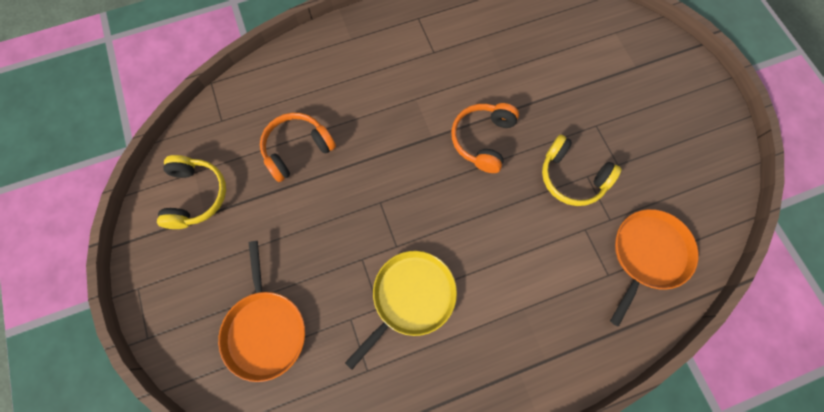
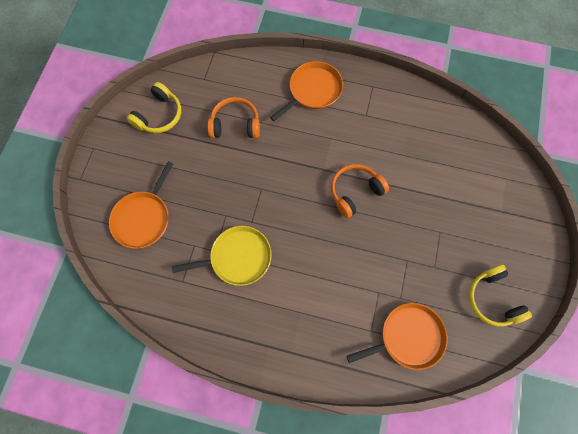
camera: 35 degrees right, 0 degrees up
(358, 59) = (313, 90): none -> orange pan
(572, 177) = (396, 254): yellow headphones -> yellow headphones (492, 299)

